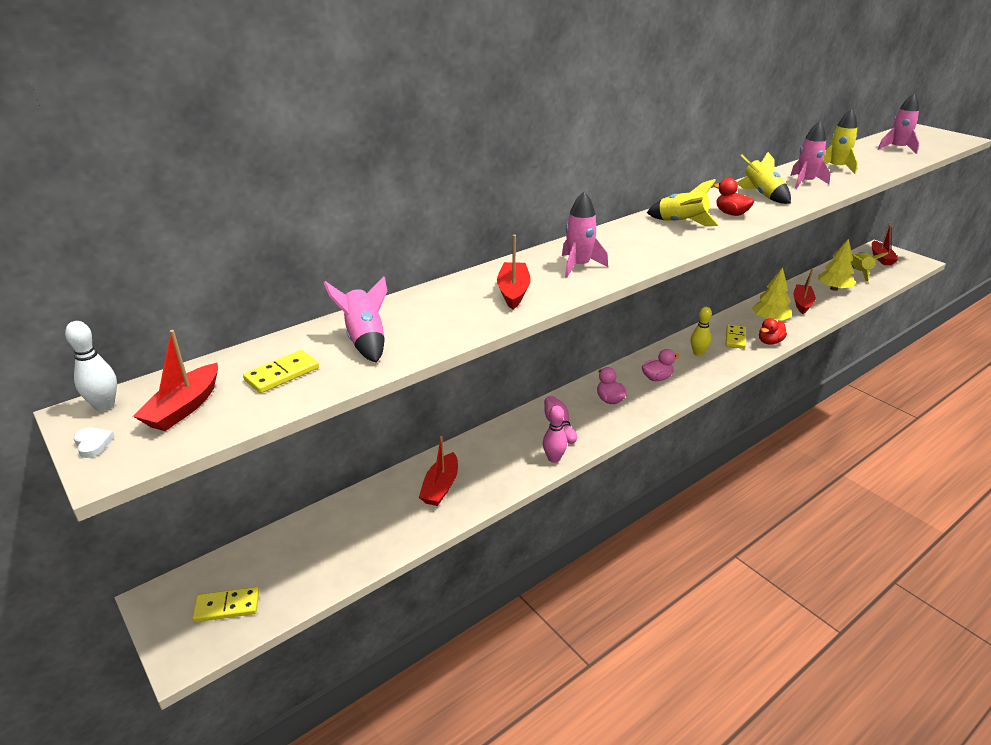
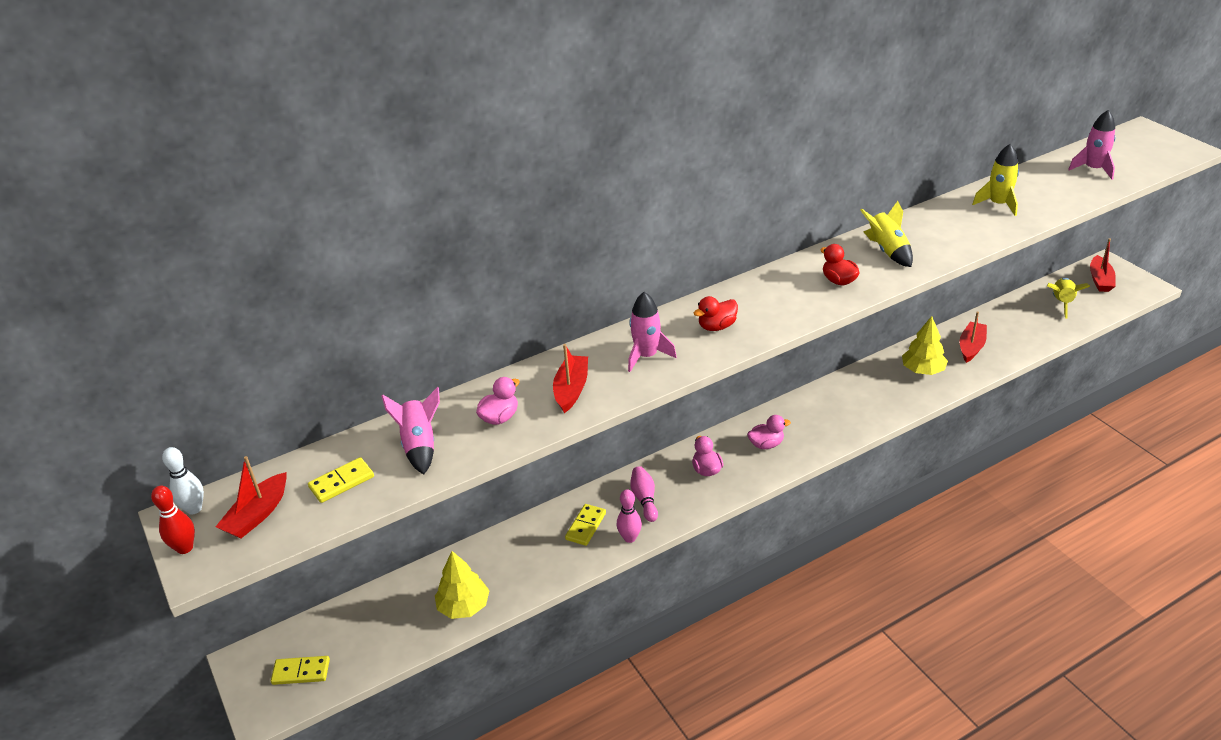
camera: 10 degrees right, 5 degrees up
(93, 444) = (185, 548): white heart -> red bowling pin
(440, 487) = (510, 563): red boat -> none
(446, 315) = (500, 418): none -> pink duck
(681, 223) = (777, 294): yellow rocket -> none
(698, 353) = (823, 413): yellow bowling pin -> none
(735, 338) = (873, 394): yellow domino -> yellow domino (585, 526)
(769, 342) = (911, 401): red duck -> red duck (717, 326)
(805, 182) = (947, 230): pink rocket -> none
(833, 288) = (1019, 326): yellow tree -> yellow tree (464, 606)

